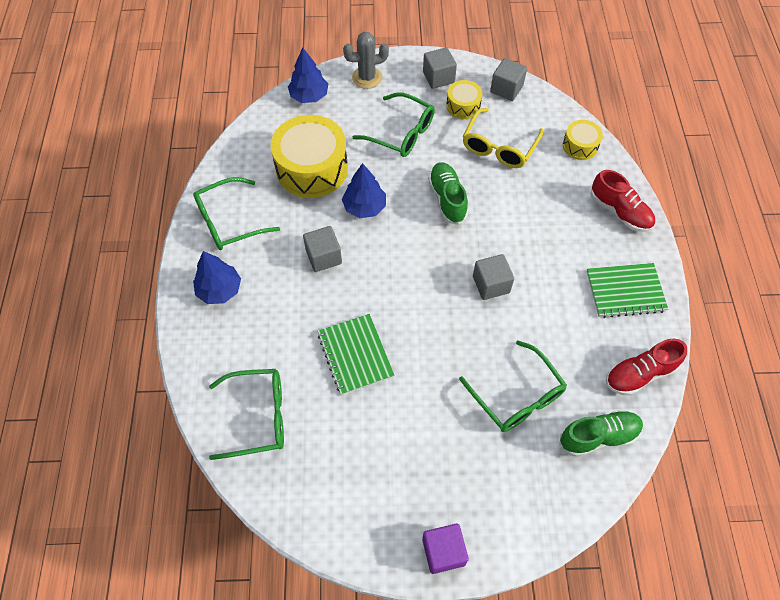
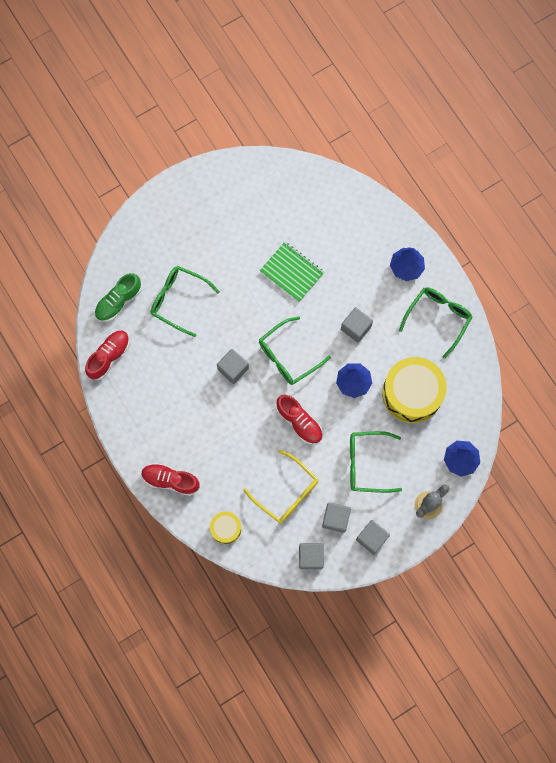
camera: 150 degrees right, 15 degrees up
(258, 417) = (324, 205): green glasses -> green glasses (288, 356)
(443, 551) = (176, 191): purple cube -> none
(447, 199) = (299, 422): green shoe -> red shoe
(463, 106) = (335, 519): yellow drum -> grey cube
(499, 147) = (286, 492): yellow glasses -> yellow glasses turned 135 degrees clockwise
(625, 291) = (141, 413): green notebook -> none

